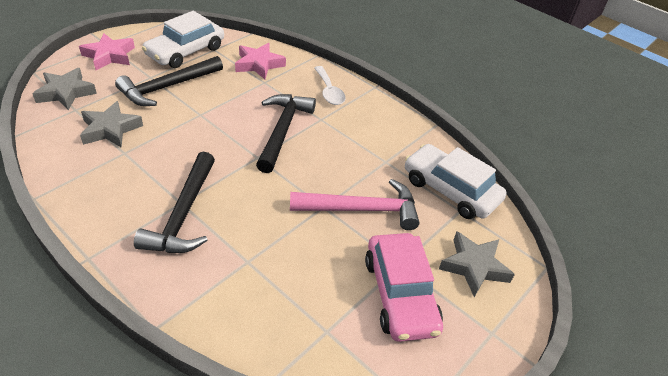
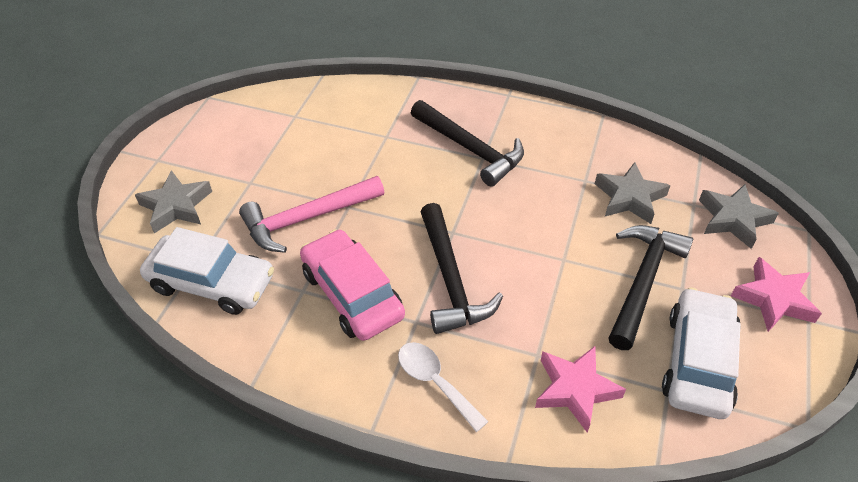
camera: 160 degrees right, 5 degrees up
(183, 214) = (470, 149): black hammer -> black hammer turned 150 degrees clockwise
(400, 294) = (243, 159): pink car -> pink car (352, 294)

